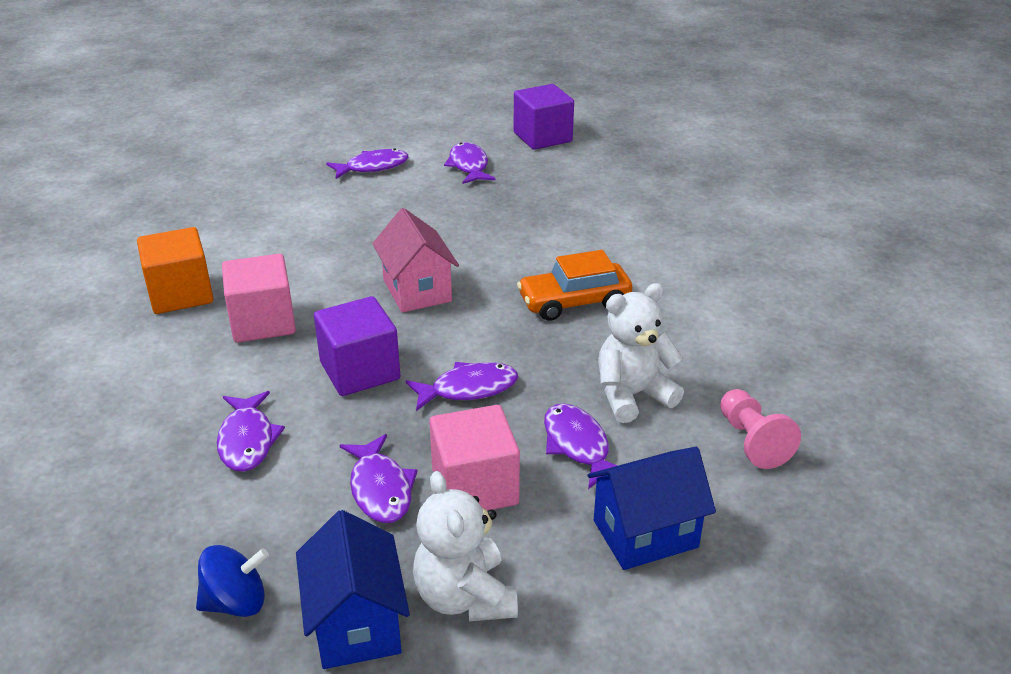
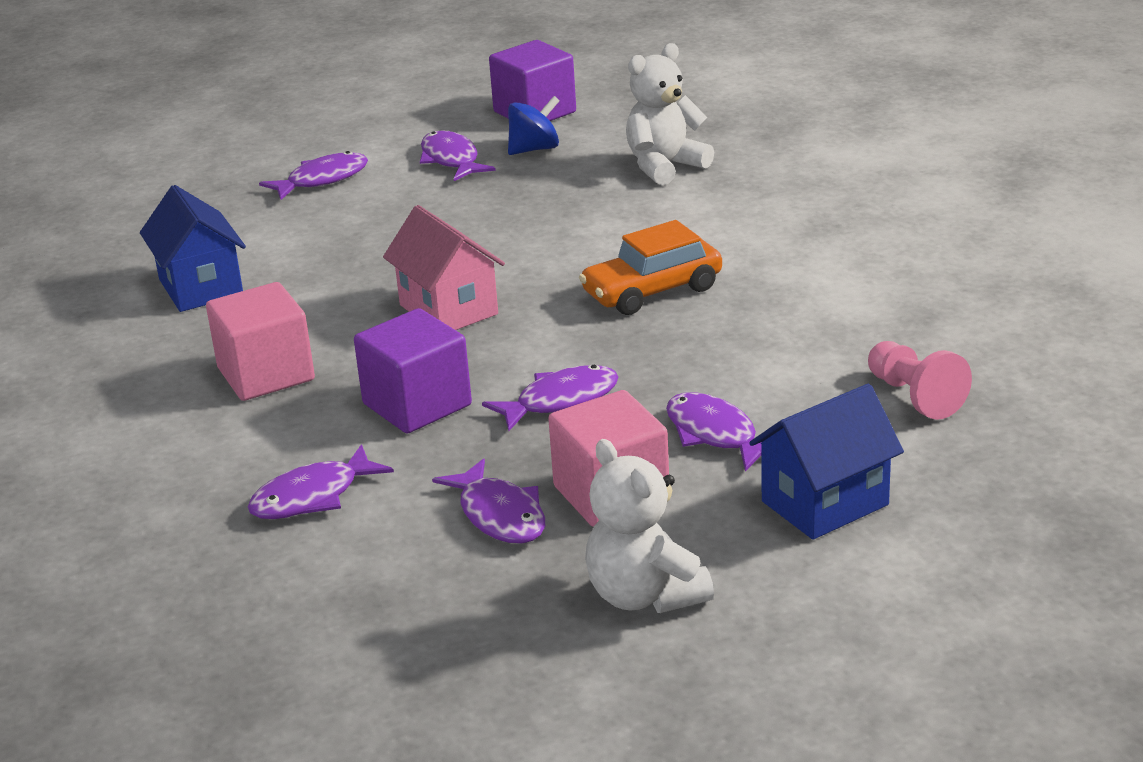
camera: 10 degrees left, 5 degrees down
(181, 294) = (140, 361): orange cube -> none
(236, 602) = (382, 648): blue spinning top -> blue spinning top (534, 149)
(247, 440) = (312, 497): purple fish -> purple fish turned 75 degrees clockwise
(356, 624) = (532, 641): blue house -> blue house (201, 287)
(632, 395) = (760, 375): white teddy bear -> white teddy bear (664, 166)

